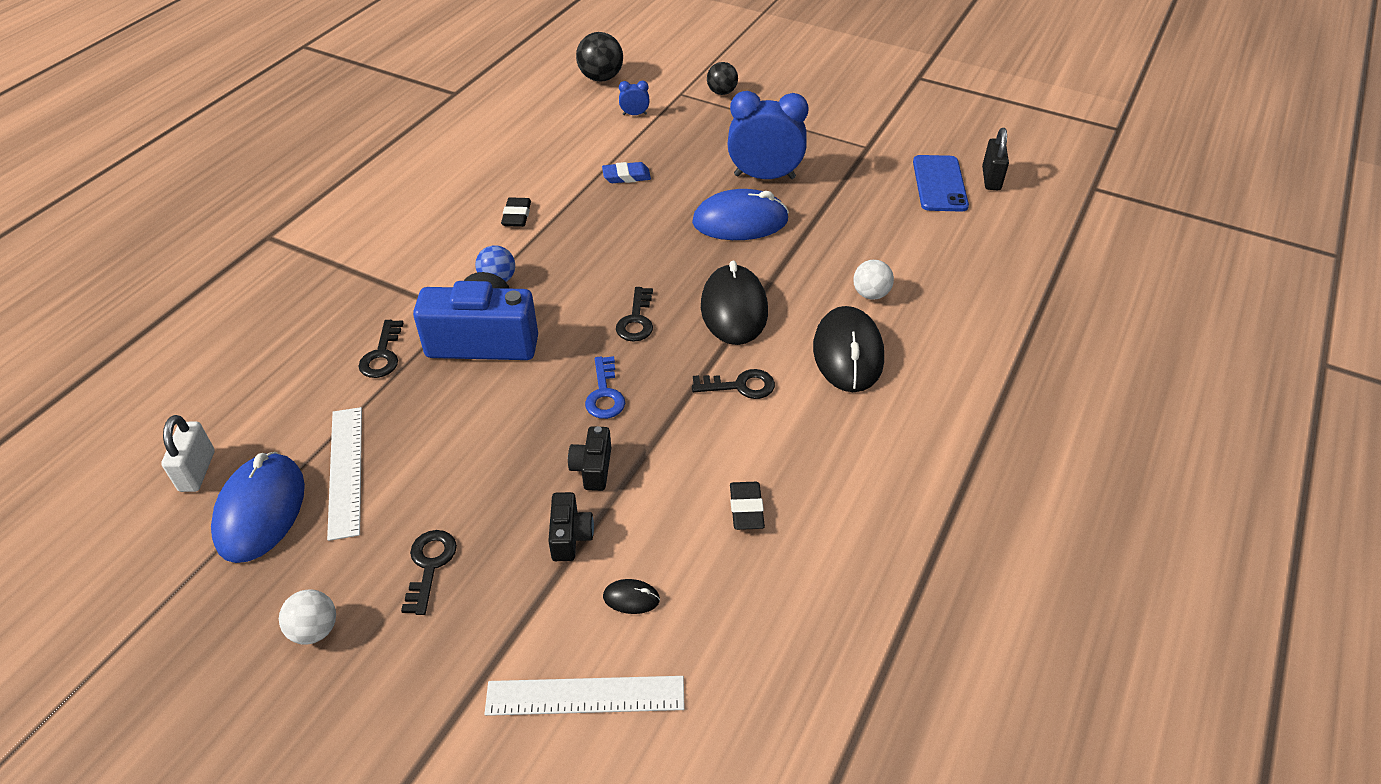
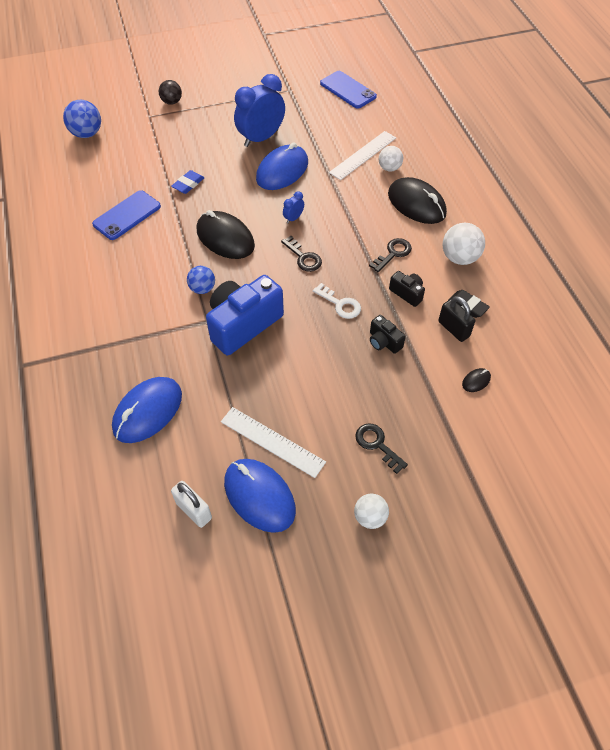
camera: 45 degrees left, 10 degrees up
(294, 352) = (147, 411): none -> blue mouse
(382, 355) = (200, 373): black key -> none
(517, 215) = (159, 247): black eraser -> none
(531, 169) = (127, 215): none -> blue phone
(570, 536) = (417, 378): black camera -> black camera (407, 293)
(585, 695) = (512, 433): white ruler -> white ruler (363, 155)
(601, 78) = (87, 134): black ball -> blue ball
(605, 394) = (340, 304): blue key -> white key
(634, 114) = (140, 145): blue clock -> blue clock (293, 218)
(734, 309) = (340, 218): black mouse -> black mouse (225, 238)
(815, 449) = (459, 258): none -> white ball
(991, 179) = (366, 73): black padlock -> black padlock (453, 329)

